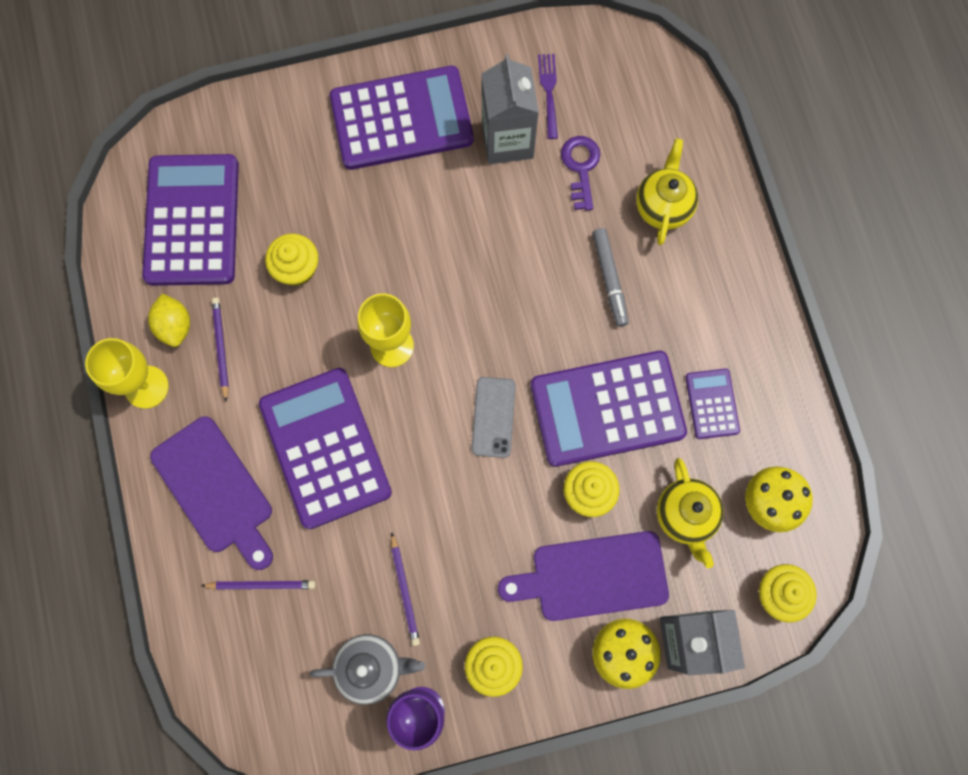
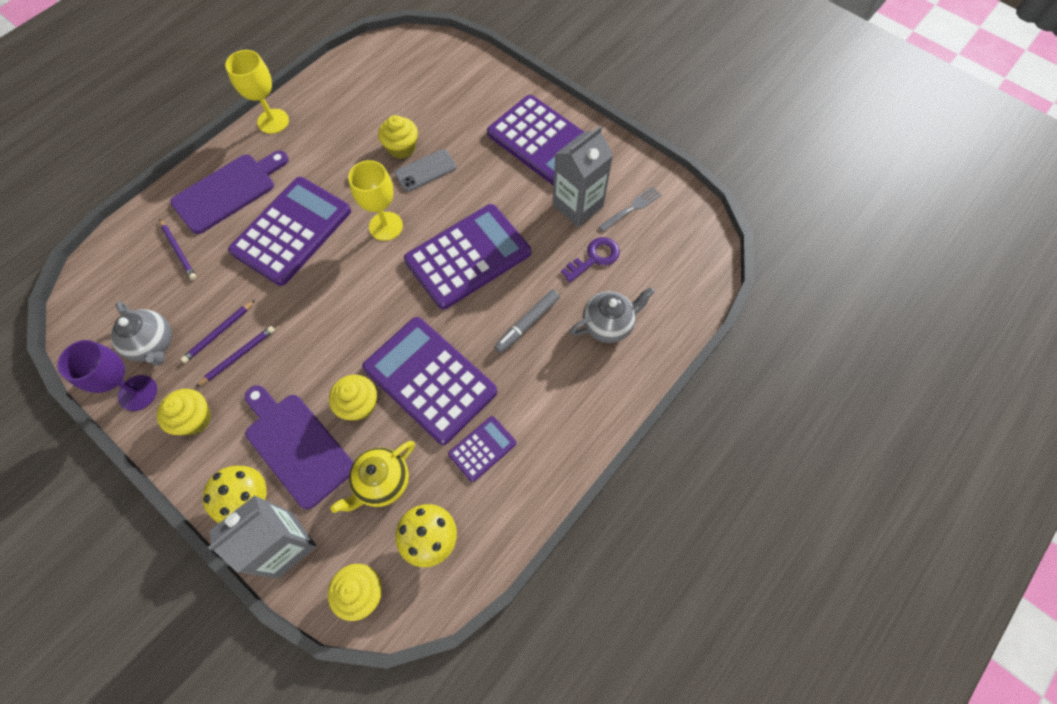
camera: 55 degrees right, 10 degrees down
(175, 326) = (321, 112): yellow lemon -> none
(192, 220) = (394, 82): purple calculator -> purple calculator (468, 256)
(215, 489) = (228, 191): purple cutting board -> purple cutting board turned 150 degrees counterclockwise
(221, 348) = (322, 141): purple pencil -> purple pencil (238, 356)
(493, 417) = (376, 312): grey phone -> grey phone (425, 170)
(549, 92) = (632, 208): purple fork -> grey fork
(663, 206) = (608, 325): yellow teapot -> grey teapot

